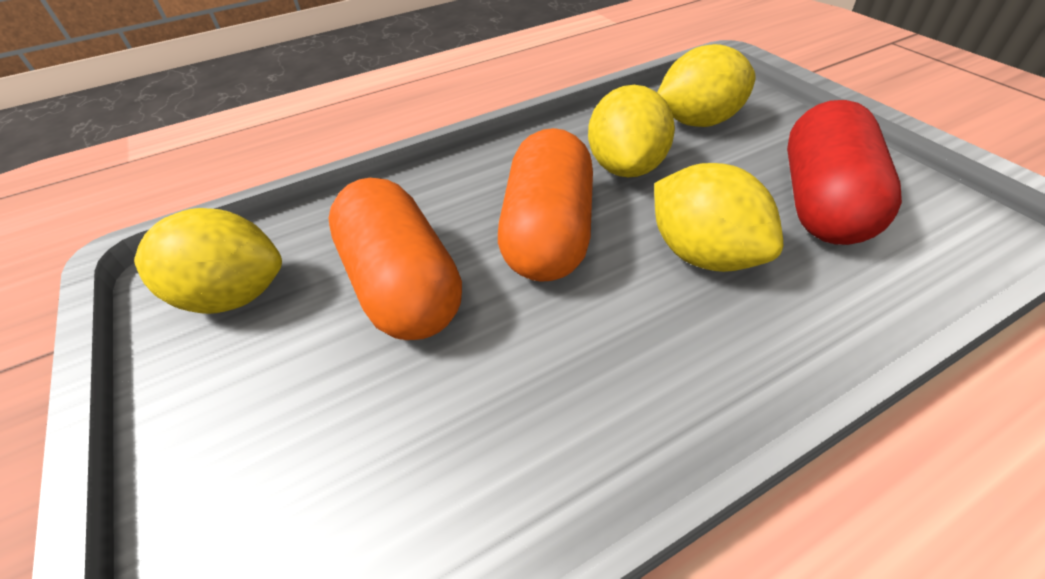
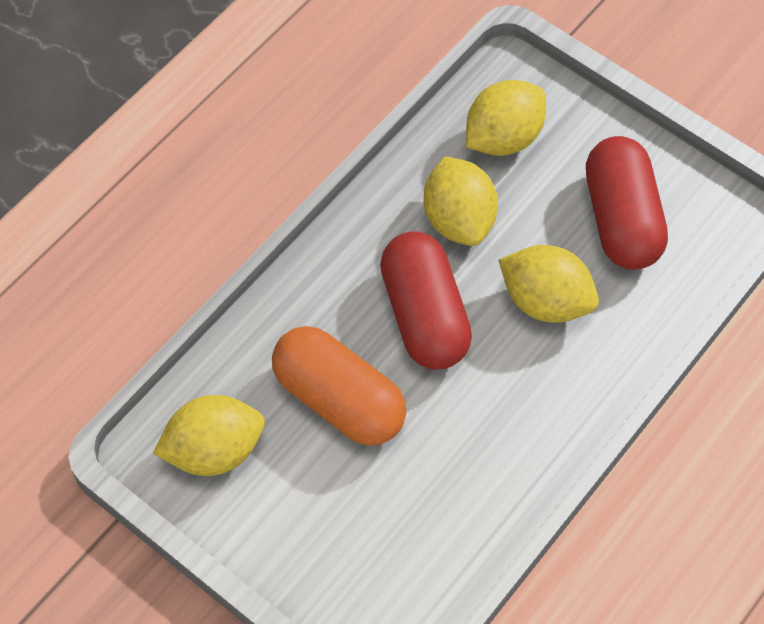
camera: 25 degrees left, 15 degrees up
(548, 233) = (424, 315): orange capsule -> red capsule

